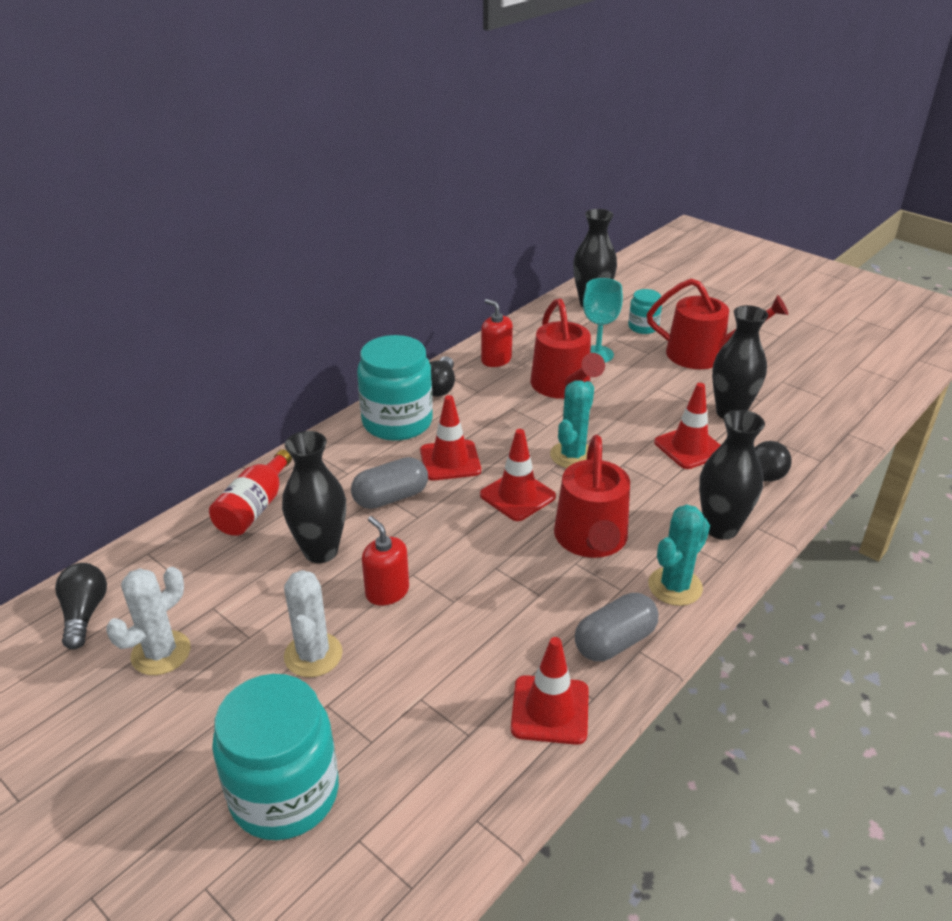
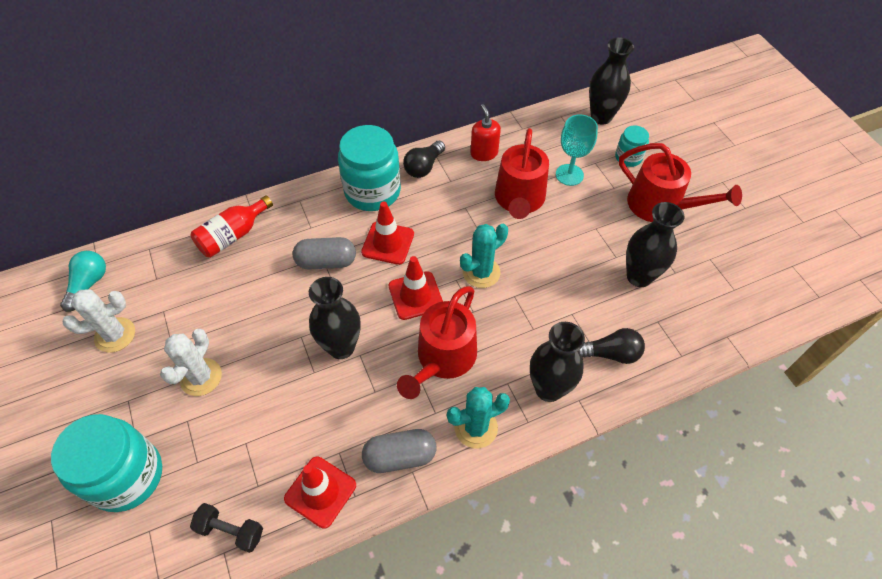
camera: 25 degrees right, 20 degrees up
(84, 614) = (89, 284): black light bulb -> turquoise light bulb
(320, 551) = (253, 291): black vase -> black vase (341, 347)
(387, 592) = (275, 345): red soap dispenser -> none
(469, 793) = (231, 531): none -> black dumbbell
(689, 447) = (579, 300): red traffic cone -> none

